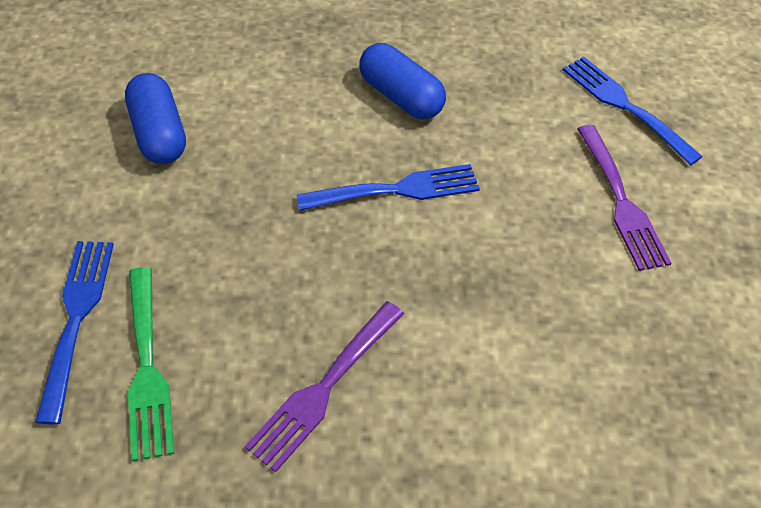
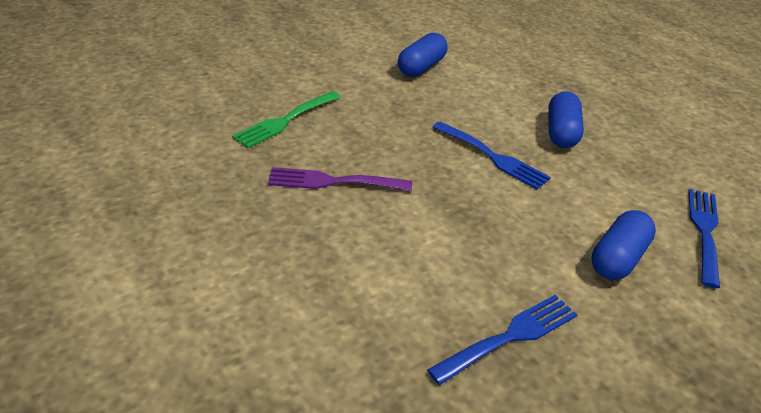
camera: 55 degrees right, 15 degrees down
(76, 318) = (290, 90): blue fork -> blue fork (510, 337)
(621, 202) = (618, 258): purple fork -> blue capsule

